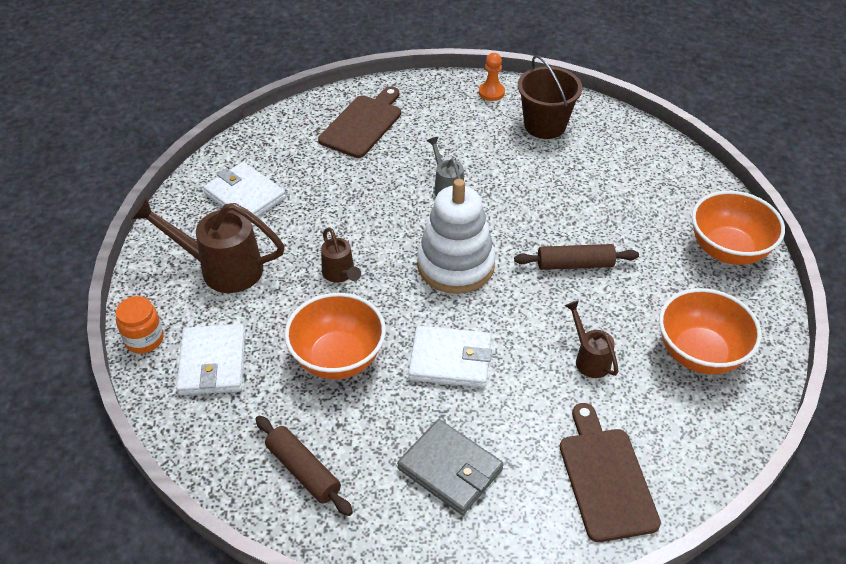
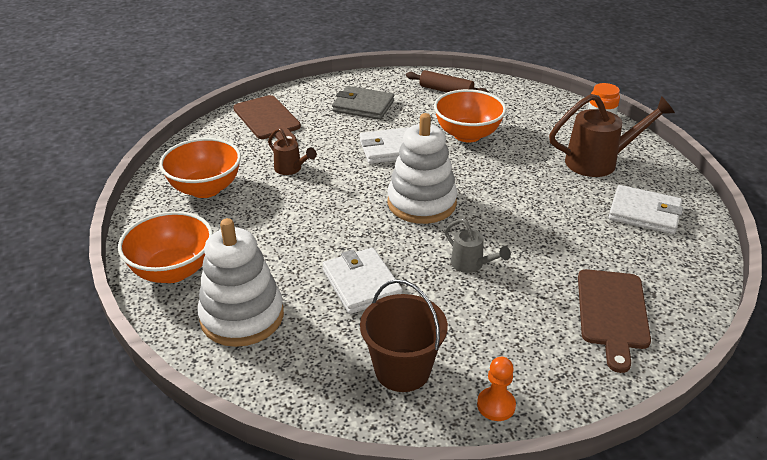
camera: 160 degrees right, 10 degrees down
(212, 363) = (544, 117): white wallet -> white wallet (362, 284)
(340, 274) = (508, 177): brown watering can -> none
(575, 264) = (319, 226): brown rolling pin -> none
(662, 191) = (242, 316): none -> white stacking toy

